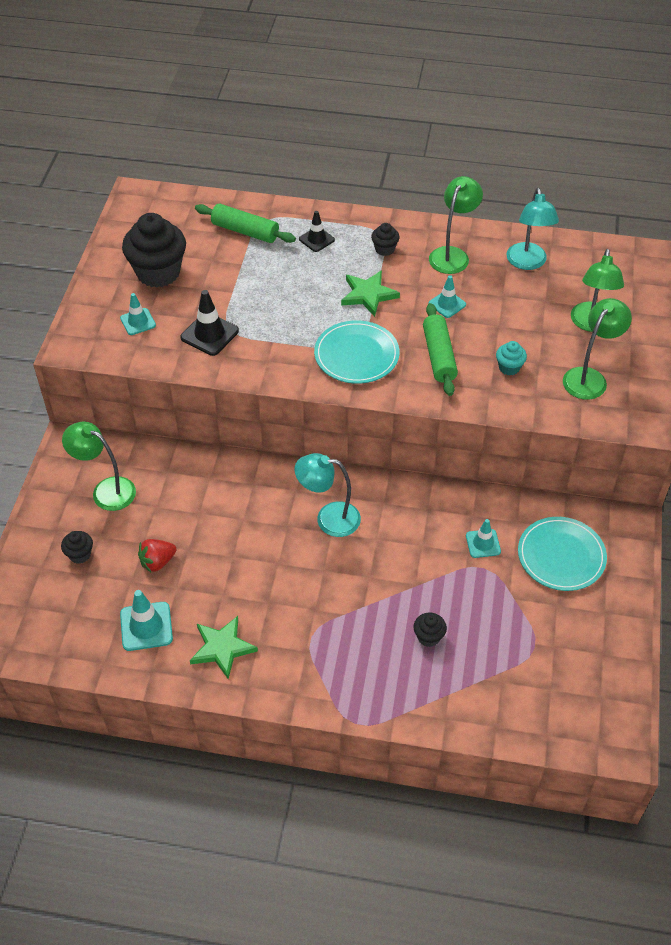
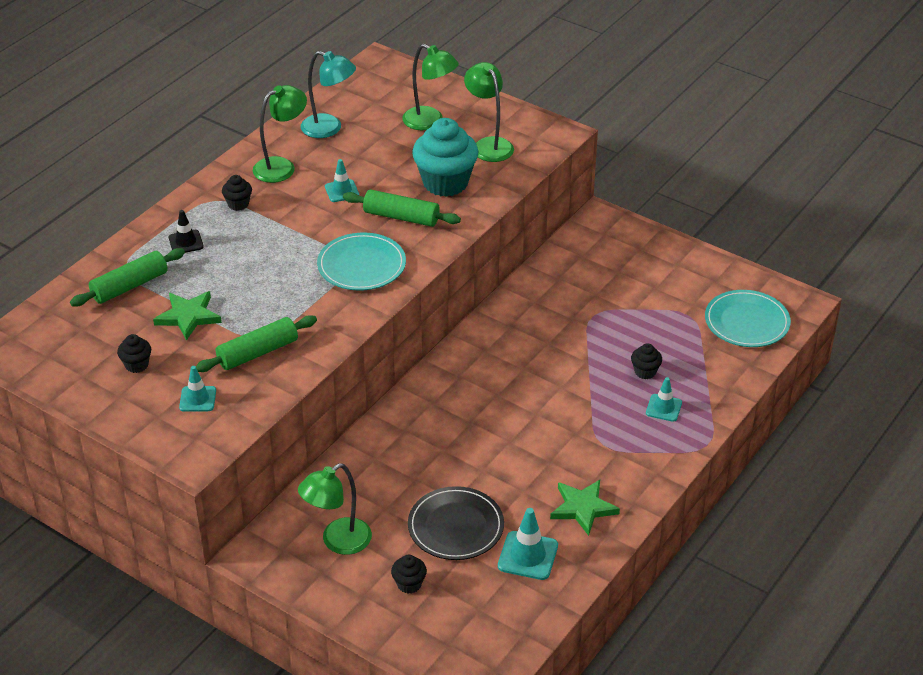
camera: 65 degrees left, 10 degrees down
(157, 562) = (455, 526): red strawberry -> black plate
(158, 272) = (136, 365): black cupcake -> black cupcake, size x0.46
(209, 334) = (258, 352): black traffic cone -> green rolling pin
(329, 518) = (480, 391): turquoise lamp -> none
(368, 295) = (290, 233): green star -> green star (188, 316)
(452, 255) = (281, 167): green lamp -> green lamp turned 90 degrees clockwise
(483, 543) = (569, 306): turquoise traffic cone -> turquoise traffic cone (663, 408)
(509, 367) = (445, 183): turquoise cupcake -> turquoise cupcake, size x2.19
(561, 556) = (609, 267): turquoise plate -> turquoise plate (747, 322)

